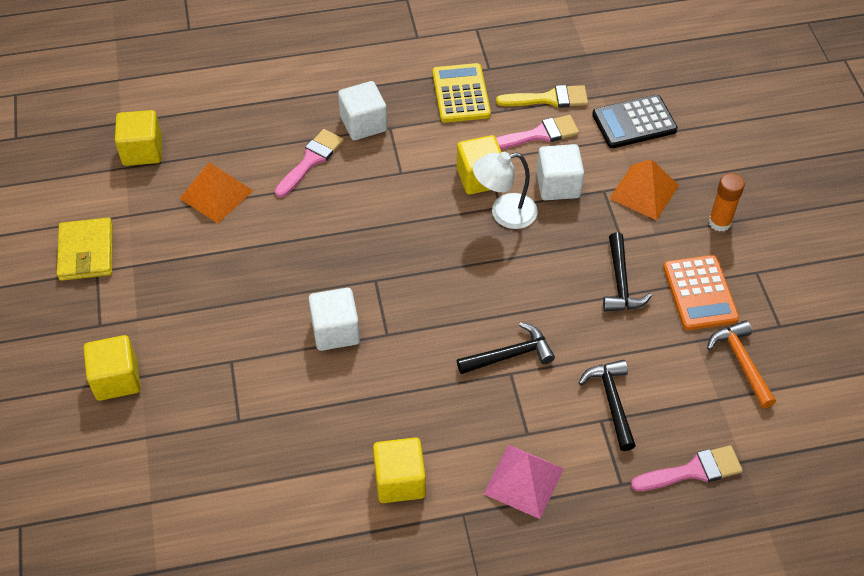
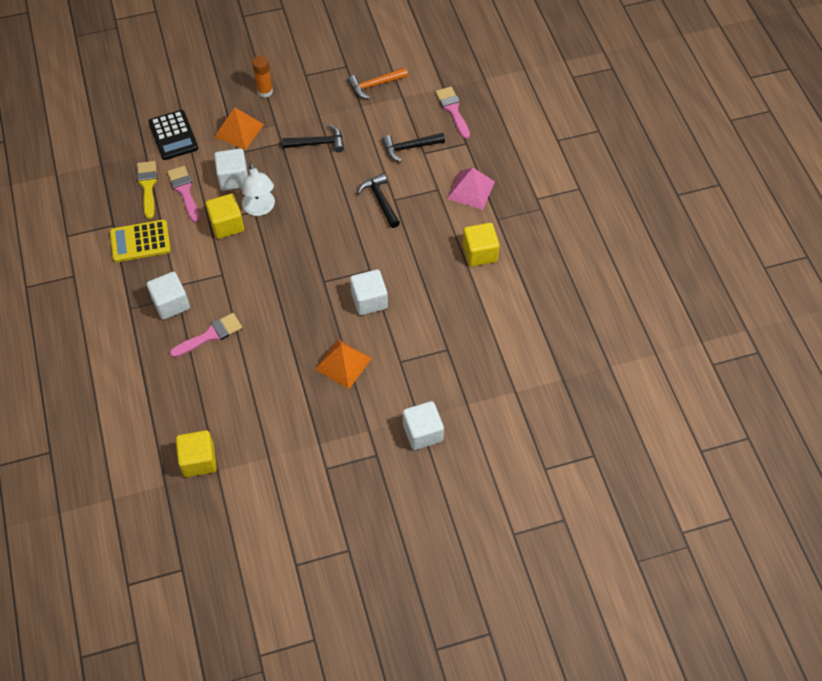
camera: 95 degrees left, 5 degrees up
(86, 252) = (307, 480): yellow wallet -> none
(116, 379) = (422, 432): yellow cube -> white cube
(216, 194) = (245, 396): orange pyramid -> orange pyramid (343, 363)
(311, 161) = (210, 335): pink brush -> pink brush turned 120 degrees clockwise
(700, 293) = (324, 103): orange calculator -> none

